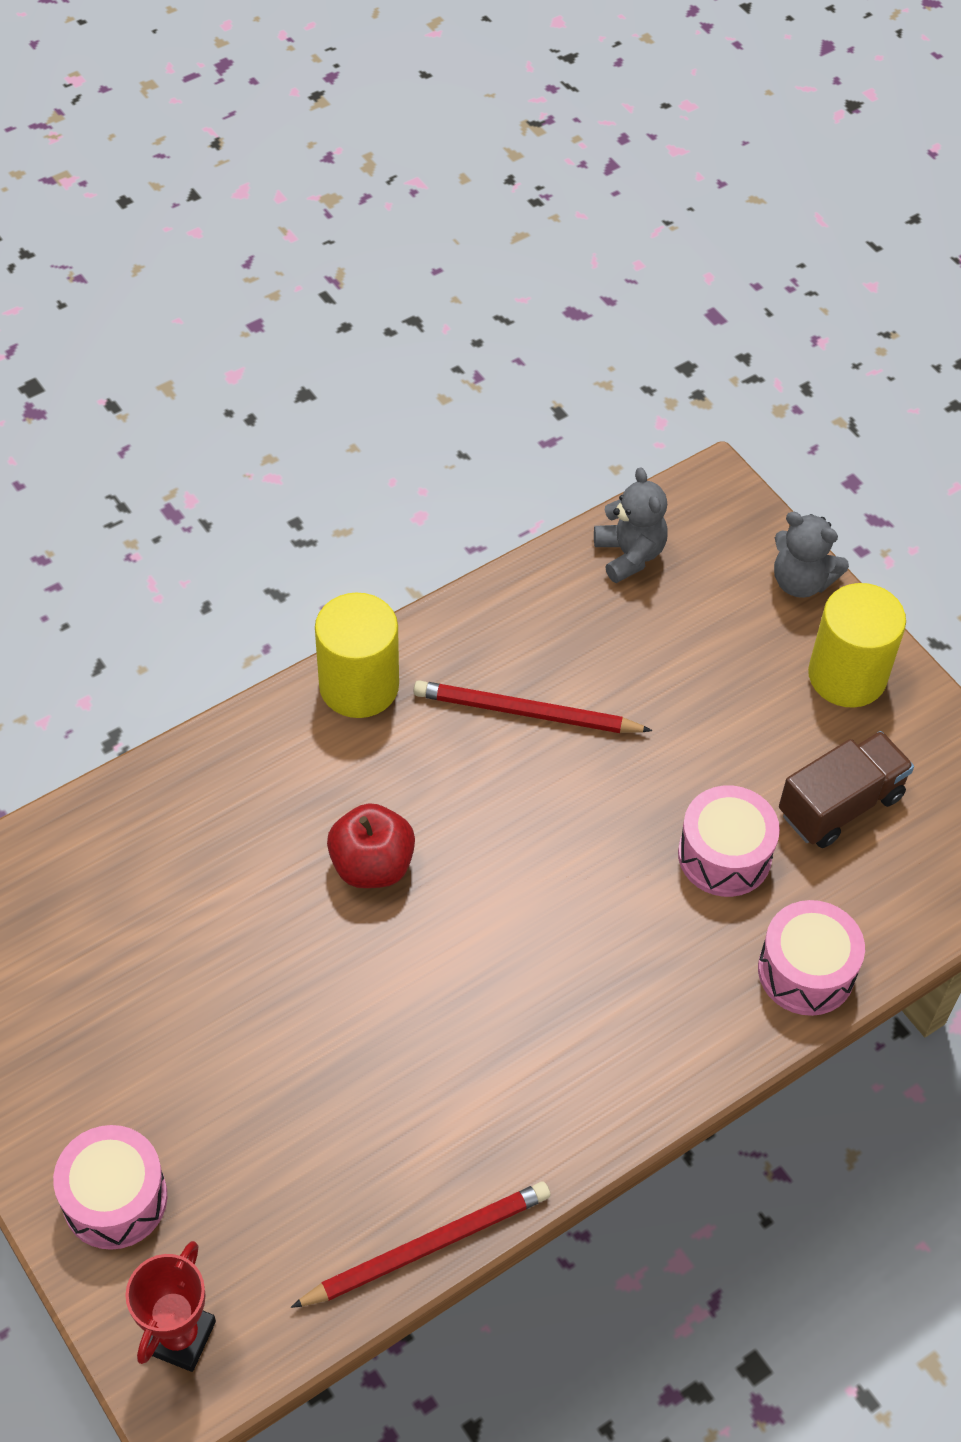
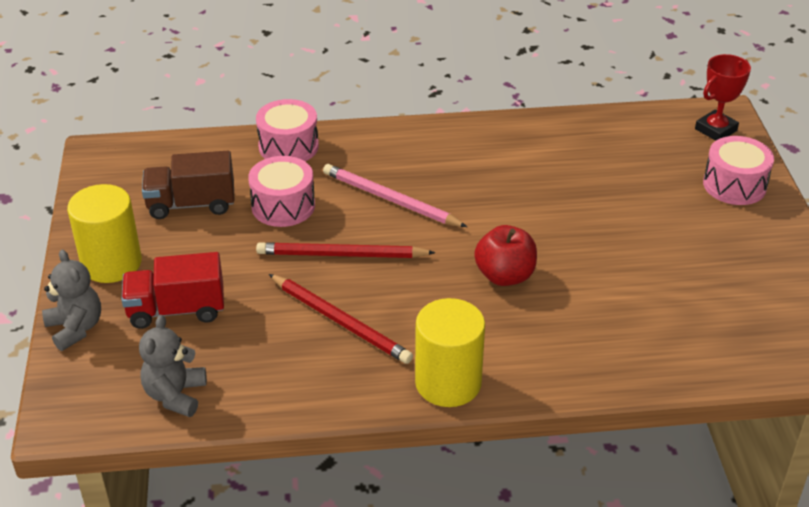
camera: 150 degrees left, 15 degrees down
(427, 1246) = (571, 119): red pencil -> red pencil (341, 255)
(594, 932) = (390, 200): none -> pink pencil
(717, 648) = (176, 310): none -> red truck

